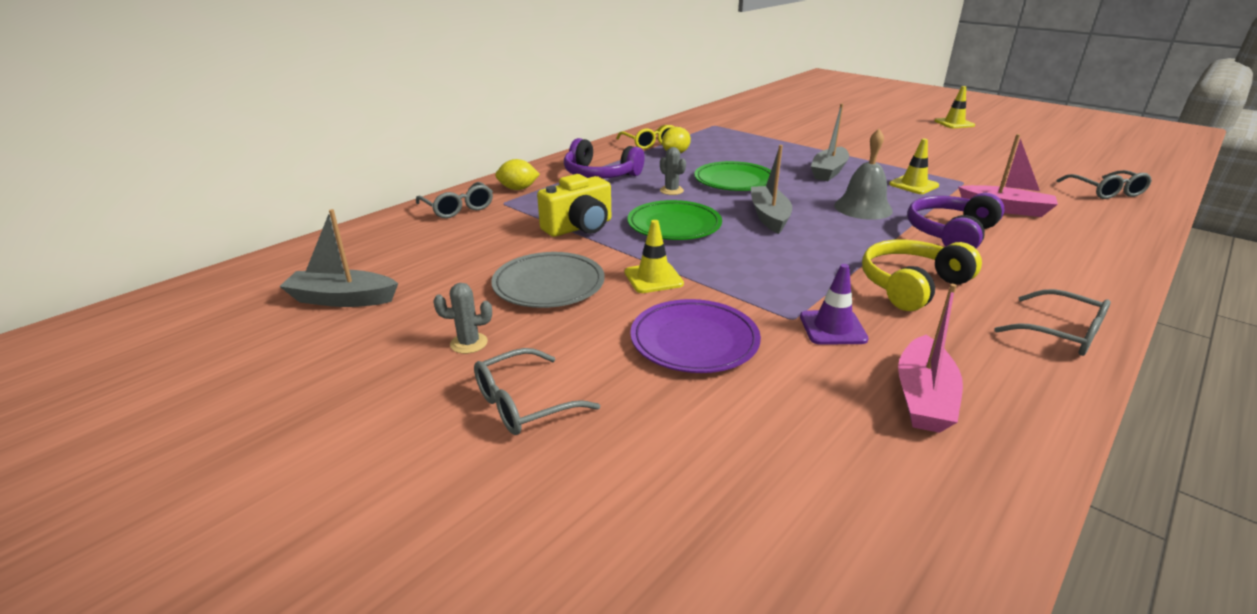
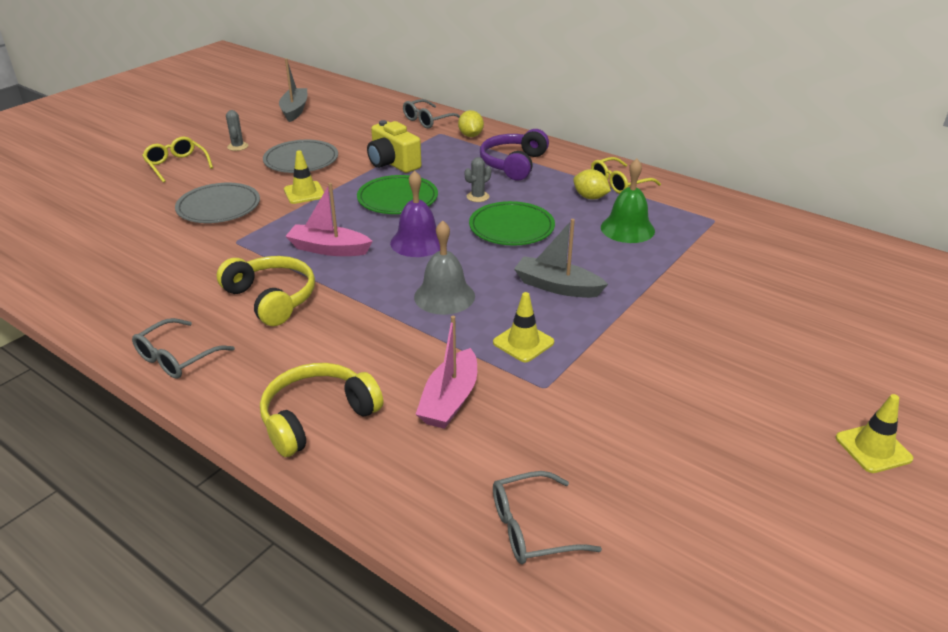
camera: 85 degrees right, 5 degrees up
(523, 404) = (176, 165): grey glasses -> yellow glasses
(694, 341) = (219, 207): purple plate -> grey plate
(731, 147) = (627, 229): none -> green bell
(769, 217) = (418, 242): grey boat -> purple bell
(832, 328) = (218, 256): purple traffic cone -> none
(923, 397) = (129, 279): pink boat -> pink boat (329, 249)
(951, 234) = (377, 341): purple headphones -> none
(1076, 255) = (317, 418): none -> yellow headphones

